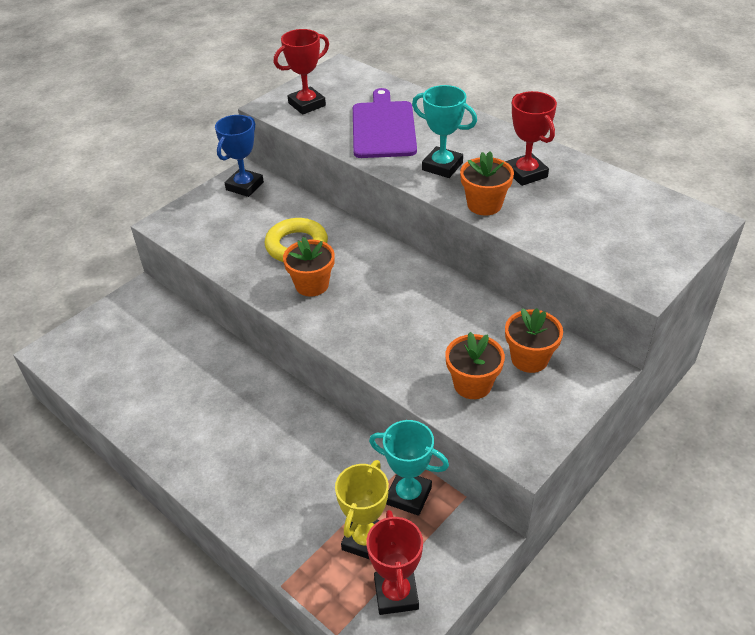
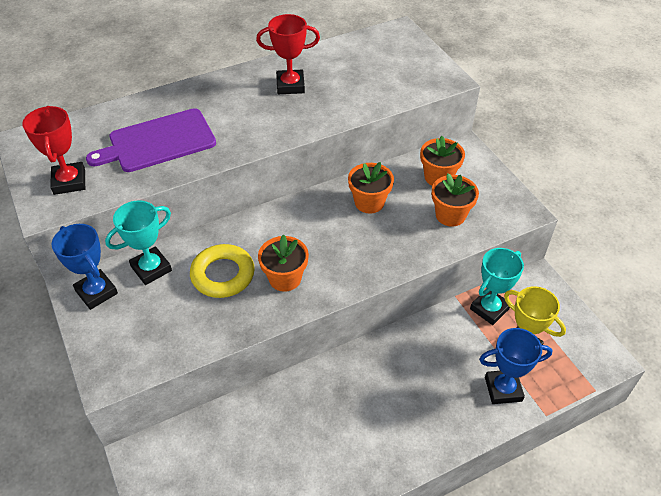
camera: 70 degrees left, 5 degrees up
(300, 534) = (503, 389): none -> blue trophy
(383, 127) = (158, 141): purple cutting board -> purple cutting board turned 45 degrees counterclockwise
(396, 594) = (570, 343): red trophy -> none
(442, 166) = (246, 125): turquoise trophy -> turquoise trophy (151, 268)
(484, 205) = (314, 119): orange flower pot -> orange flower pot (369, 202)

